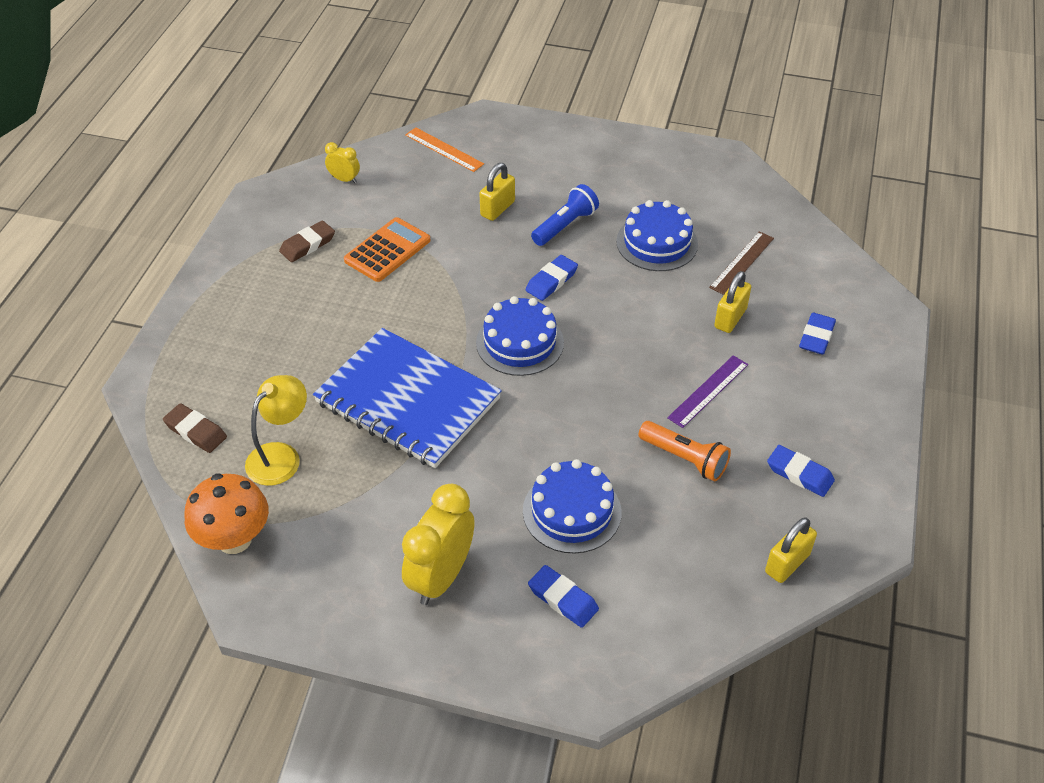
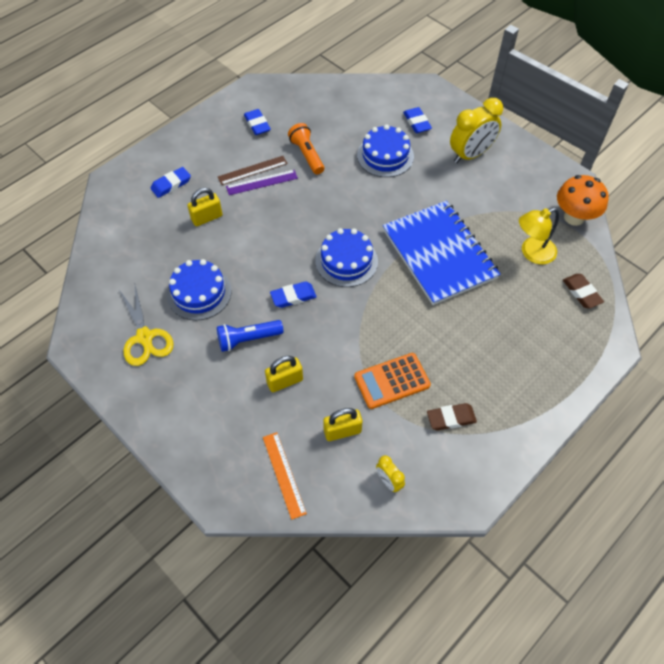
camera: 150 degrees left, 10 degrees up
(669, 187) = (144, 337): none -> yellow scissors
(742, 263) = (160, 251): brown ruler -> brown ruler (252, 170)
(787, 563) = (302, 94): yellow padlock -> yellow padlock (342, 431)

